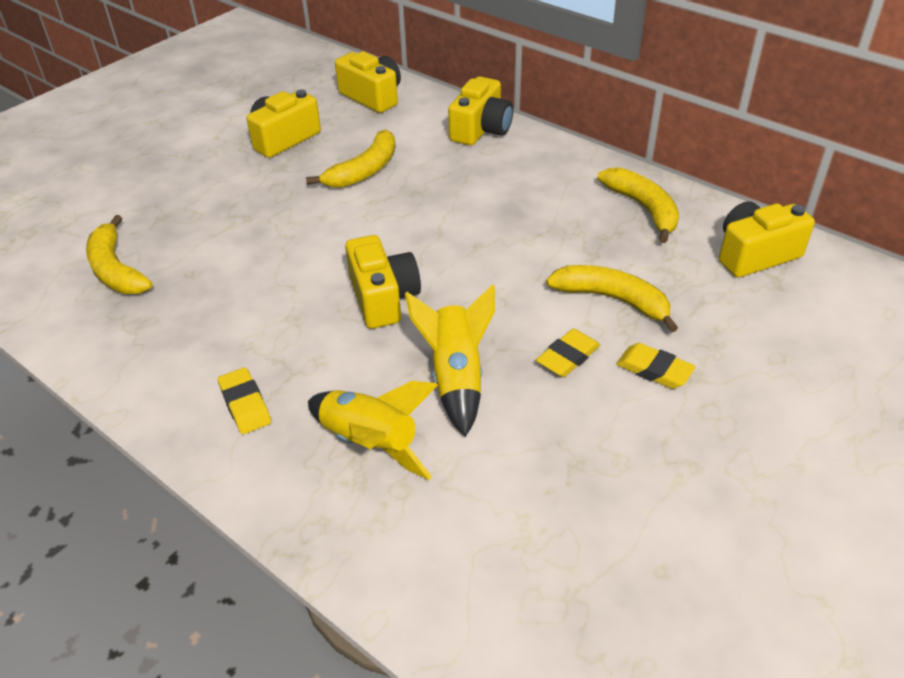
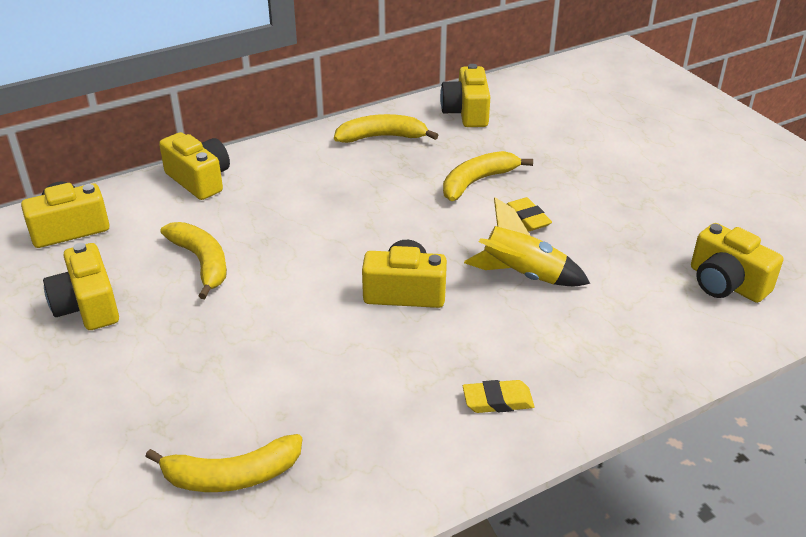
camera: 70 degrees left, 5 degrees down
(370, 444) = (574, 335): yellow rocket -> none
(549, 586) = (726, 283): none -> yellow camera
(654, 370) = (558, 187): yellow eraser -> none

